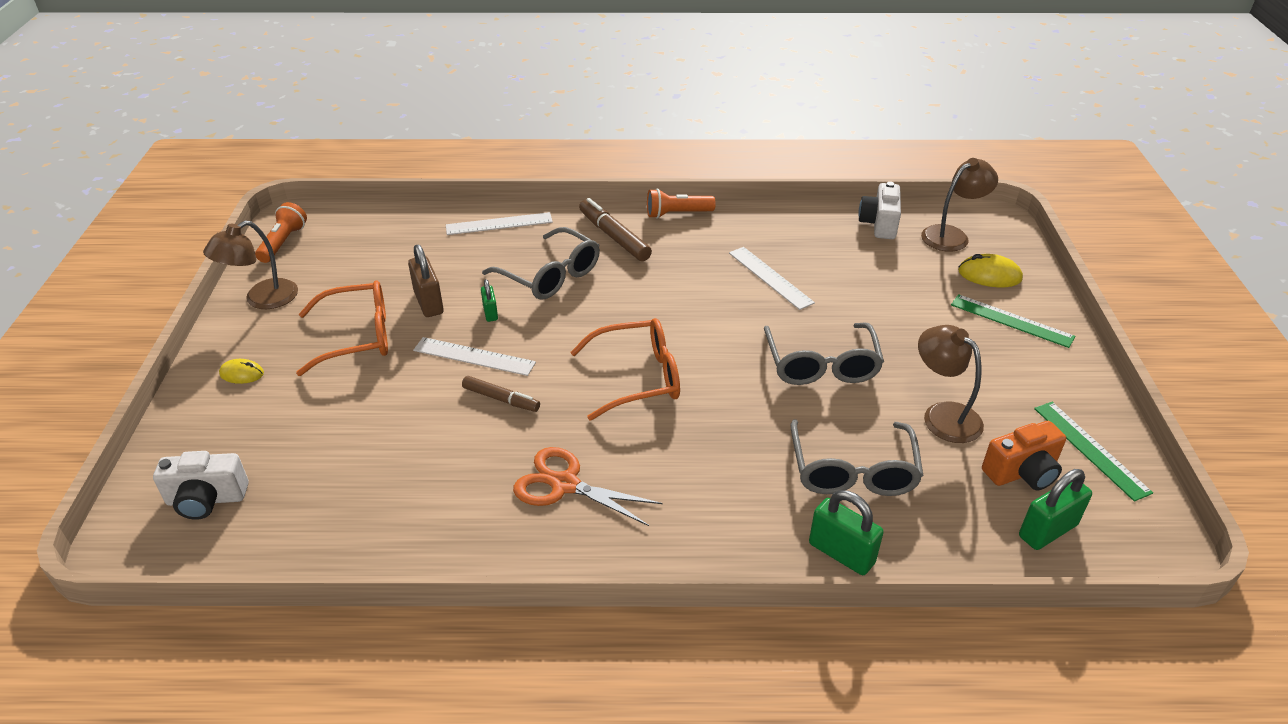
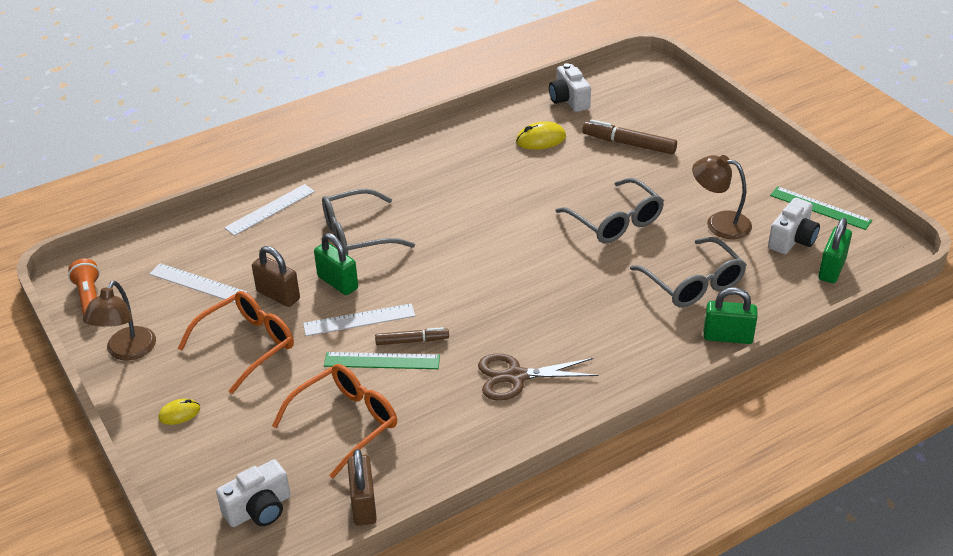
camera: 30 degrees left, 0 degrees up
(294, 545) = (363, 504): none -> brown padlock
(490, 313) = (338, 282): green padlock -> green padlock, size x1.72
(550, 275) = (357, 235): grey glasses -> grey glasses turned 150 degrees clockwise
(564, 484) = (515, 377): orange scissors -> brown scissors
(614, 237) = (377, 185): brown marker -> brown marker (629, 144)
(638, 378) = (498, 283): orange glasses -> orange glasses (346, 422)
(677, 214) = (410, 147): orange flashlight -> none
(770, 277) = (526, 172): white ruler -> white ruler (197, 283)
(951, 235) = (626, 91): brown lamp -> none
(989, 275) = (674, 112): yellow mouse -> yellow mouse (540, 139)
(1011, 321) = (712, 140): green ruler -> green ruler (382, 361)
(1022, 472) = (792, 240): orange camera -> white camera

